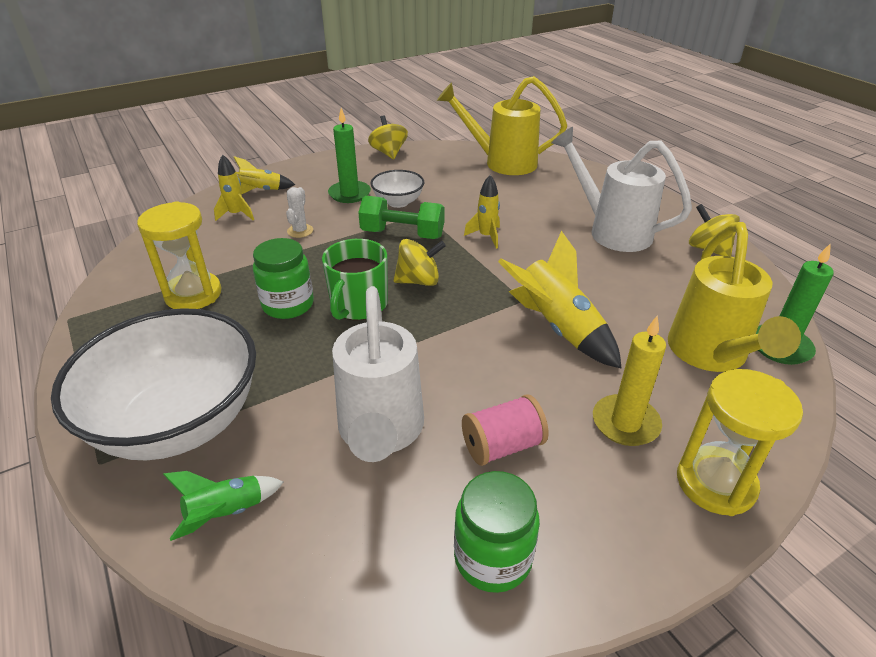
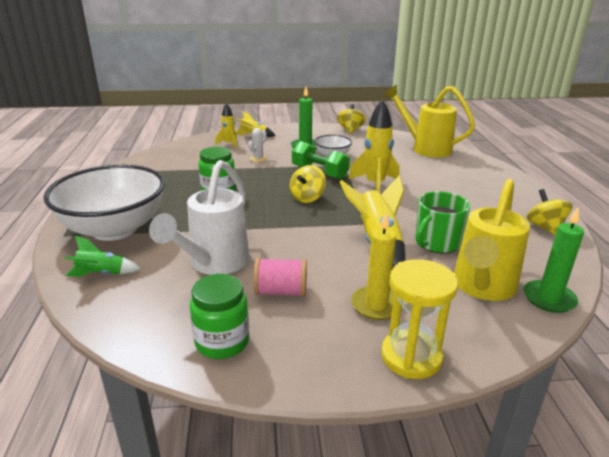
camera: 25 degrees right, 10 degrees down
(193, 294) = (172, 175): yellow hourglass -> none
(358, 305) = (259, 201): green mug -> green mug (436, 243)
(419, 281) = (307, 198): yellow spinning top -> yellow spinning top turned 105 degrees clockwise
(486, 236) = (375, 185): yellow rocket -> yellow rocket, size x1.74
(611, 230) = (472, 200): white watering can -> none

